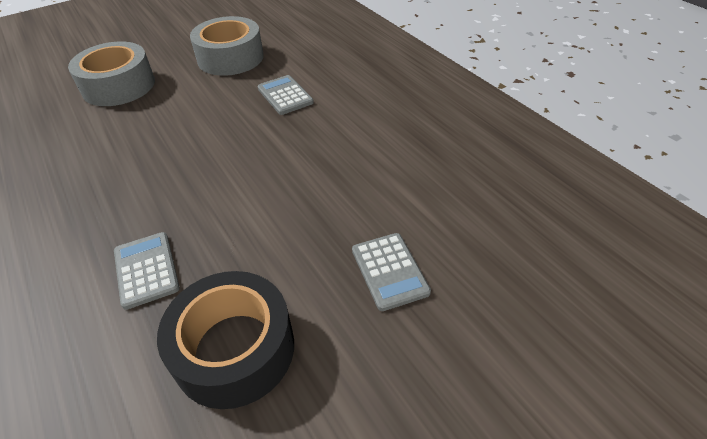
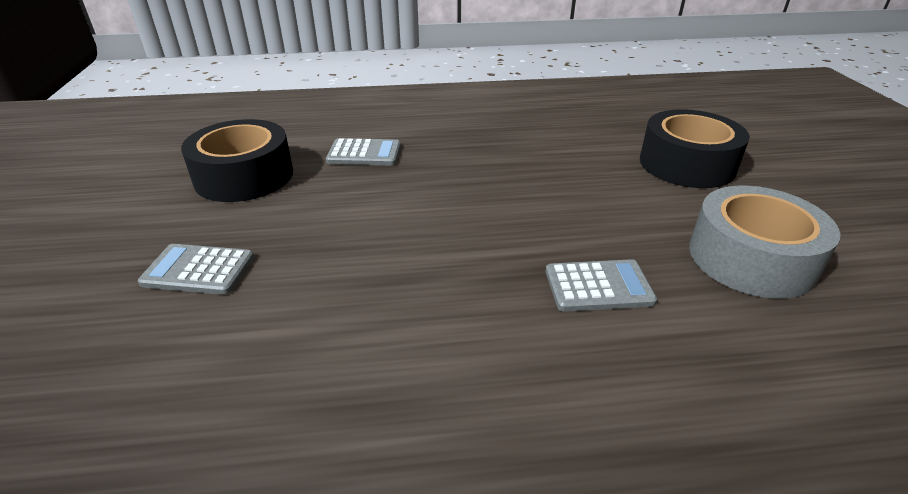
camera: 115 degrees right, 10 degrees down
(119, 86) = (687, 164): grey tape -> black tape

